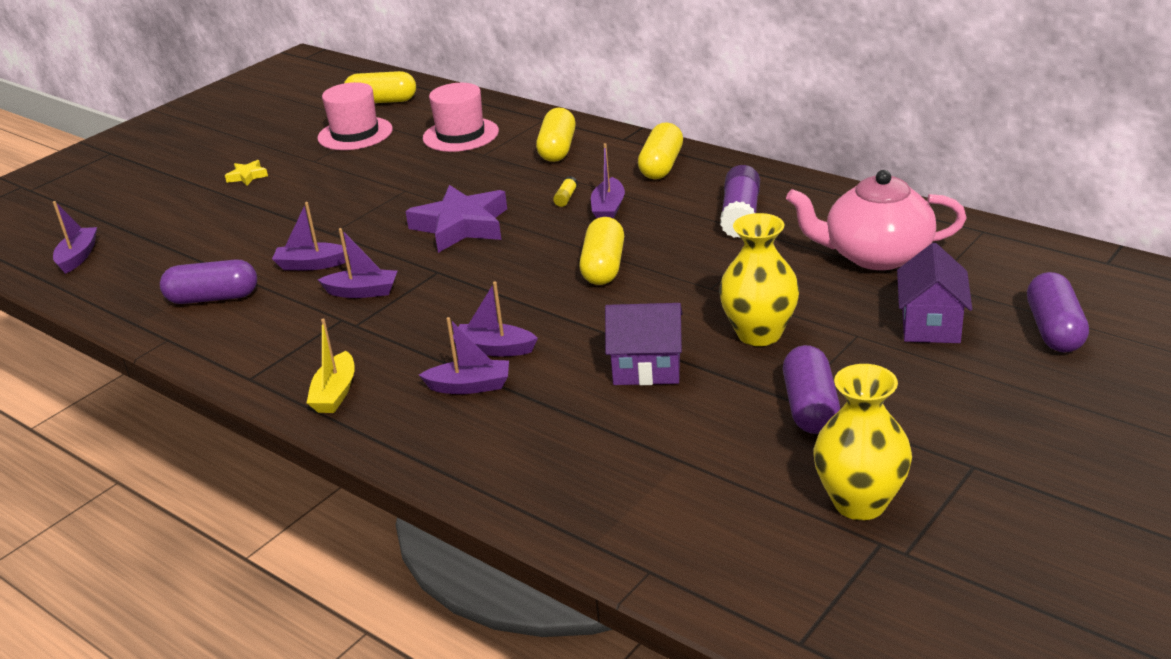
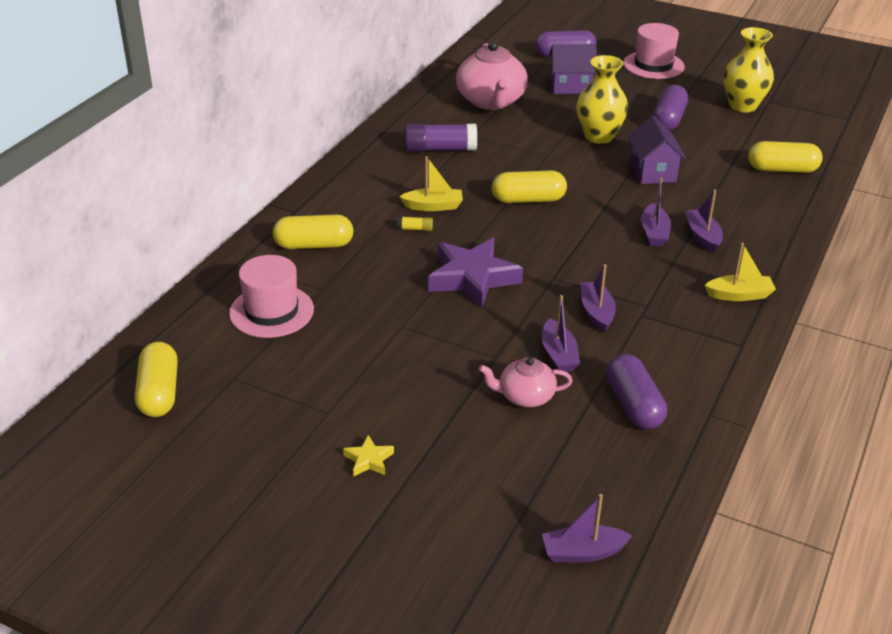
camera: 105 degrees left, 5 degrees up
(267, 244) = (525, 396): none -> pink teapot
(355, 134) = (256, 394): pink hat -> pink hat (653, 65)
(608, 208) = (433, 206): purple boat -> yellow boat
(661, 166) = (353, 188): yellow capsule -> yellow capsule (782, 169)
(810, 407) = (669, 119): purple capsule -> purple capsule turned 60 degrees counterclockwise

